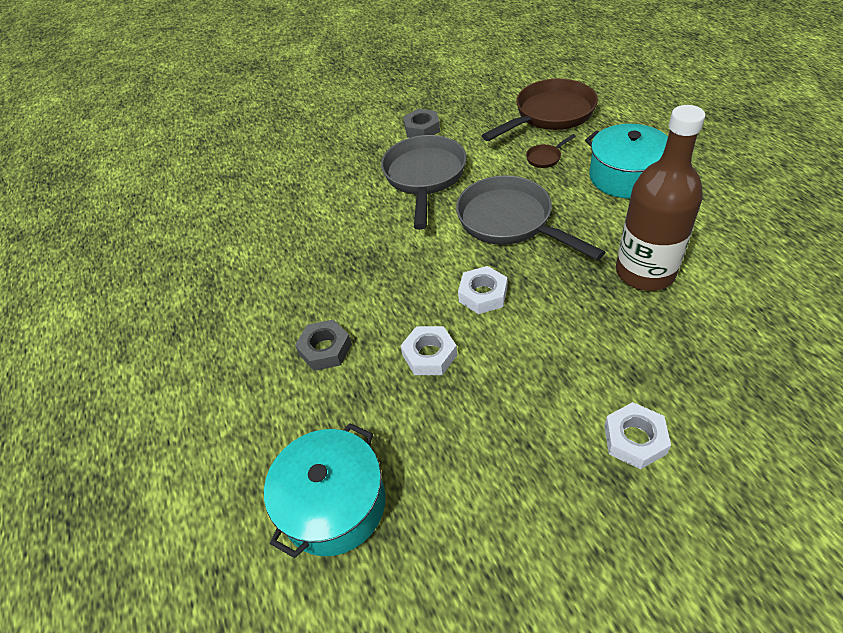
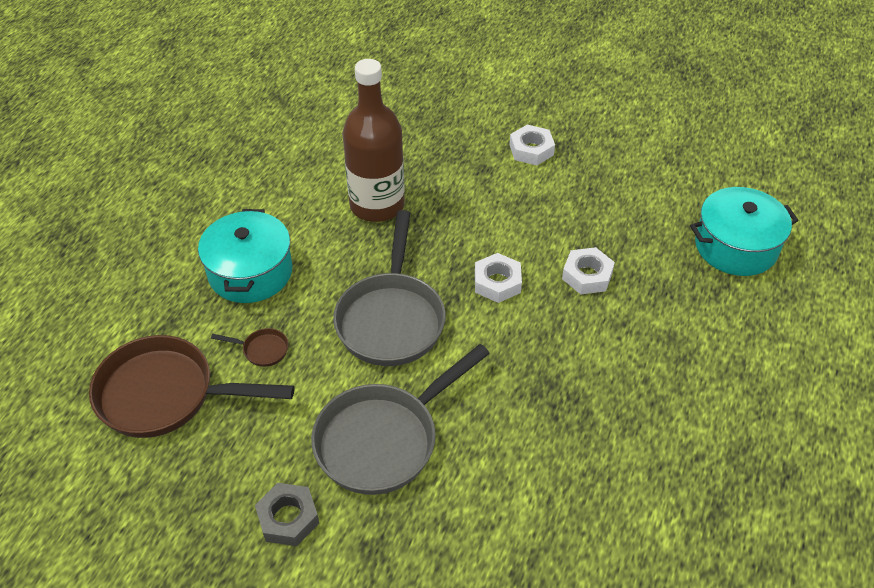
camera: 140 degrees left, 0 degrees up
(325, 349) = (659, 342): grey nut -> none

